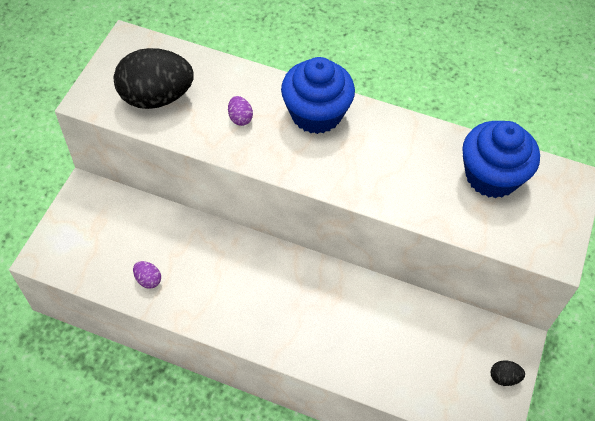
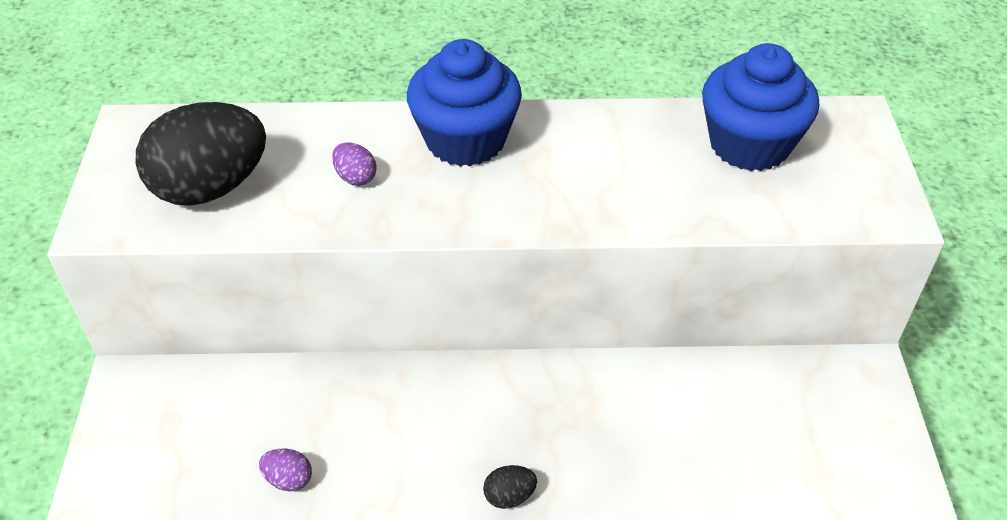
camera: 20 degrees left, 10 degrees down
(504, 377) = (880, 424): black egg -> black egg (509, 496)

